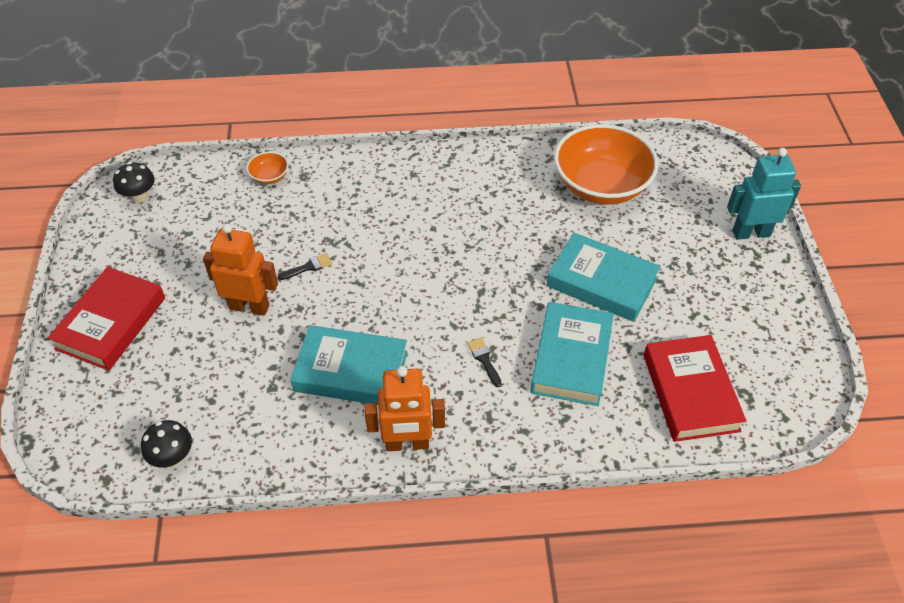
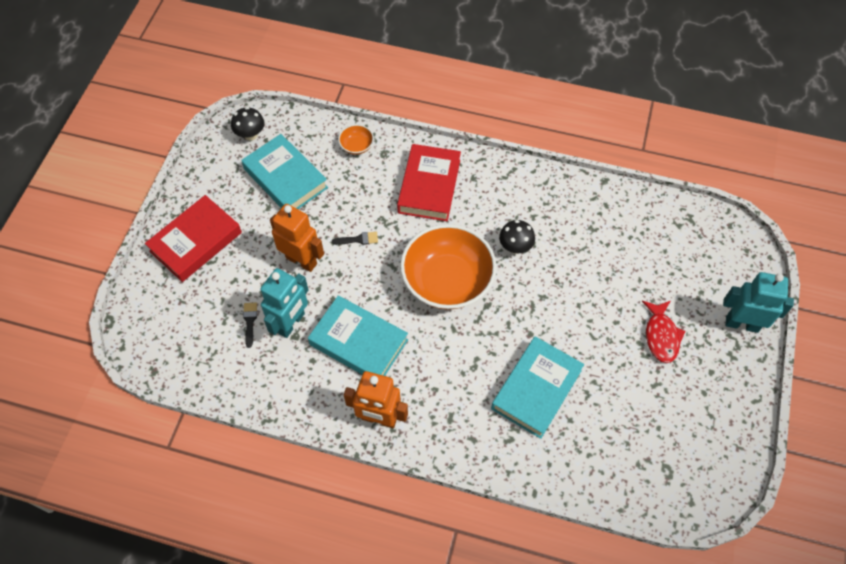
camera: 20 degrees right, 10 degrees up
(172, 457) = (205, 369): black mushroom -> black mushroom (515, 247)
(262, 375) = (291, 323): none -> turquoise robot
(484, 360) = (465, 367): black brush -> black brush (250, 321)
(601, 185) = (629, 237): orange bowl -> orange bowl (447, 281)
(601, 282) = (590, 329): turquoise book -> turquoise book (285, 178)
(677, 267) = (661, 336): none -> red fish
(690, 392) = (621, 453): red book -> red book (429, 186)

